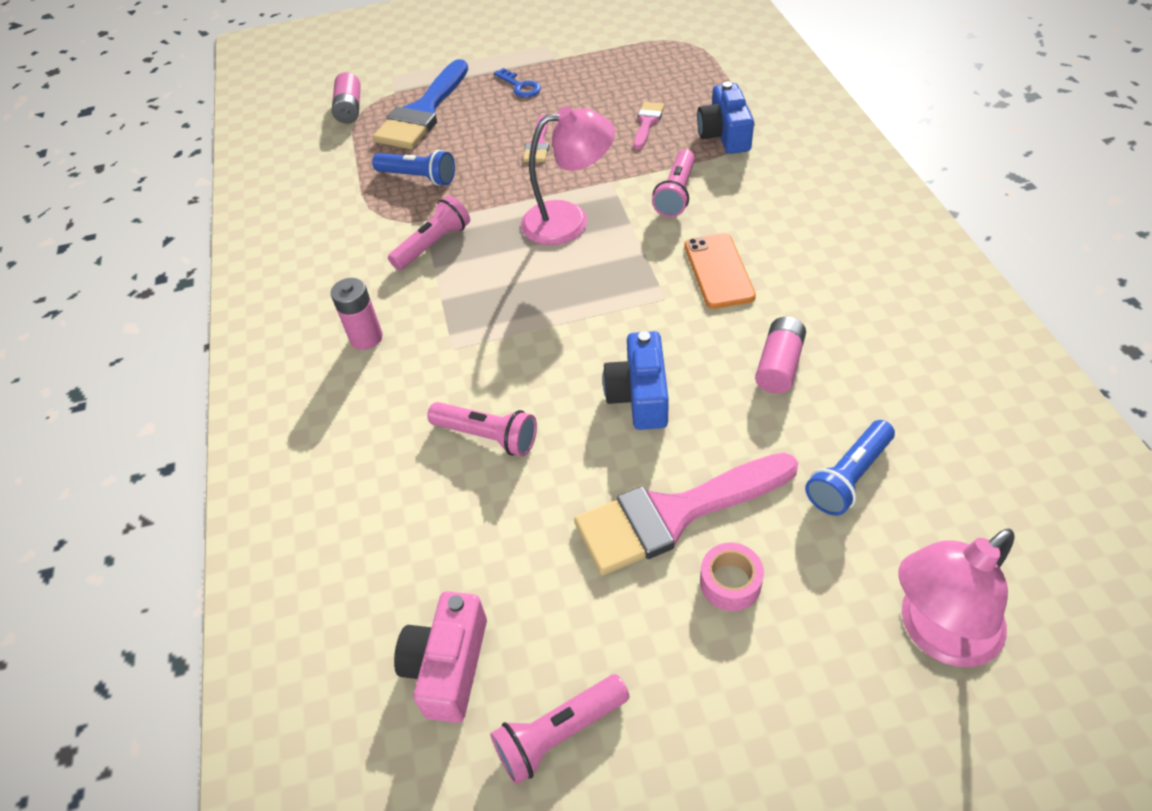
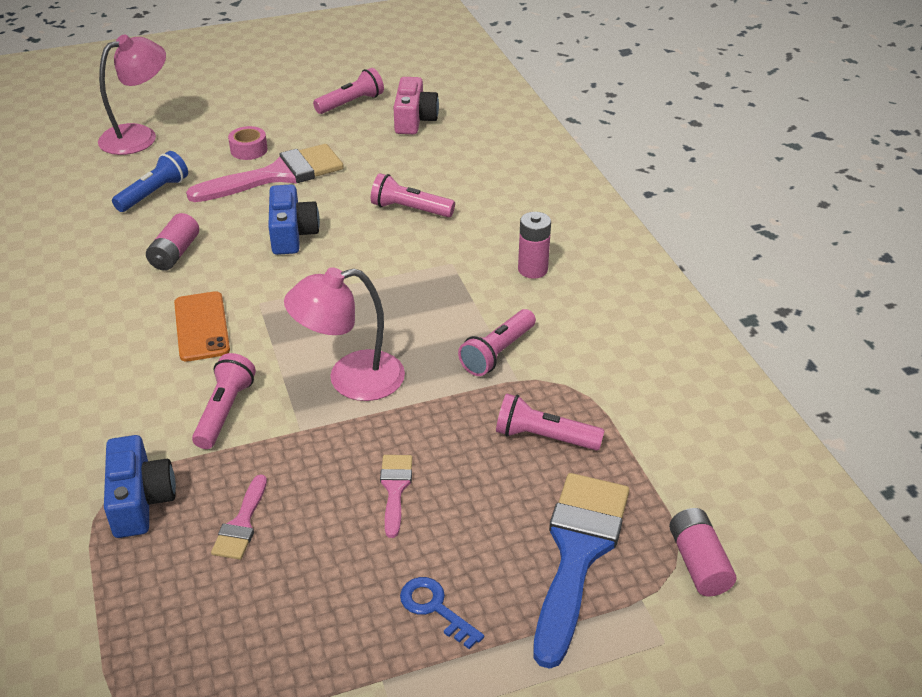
camera: 170 degrees right, 10 degrees down
(418, 177) = (544, 437): blue flashlight -> pink flashlight

